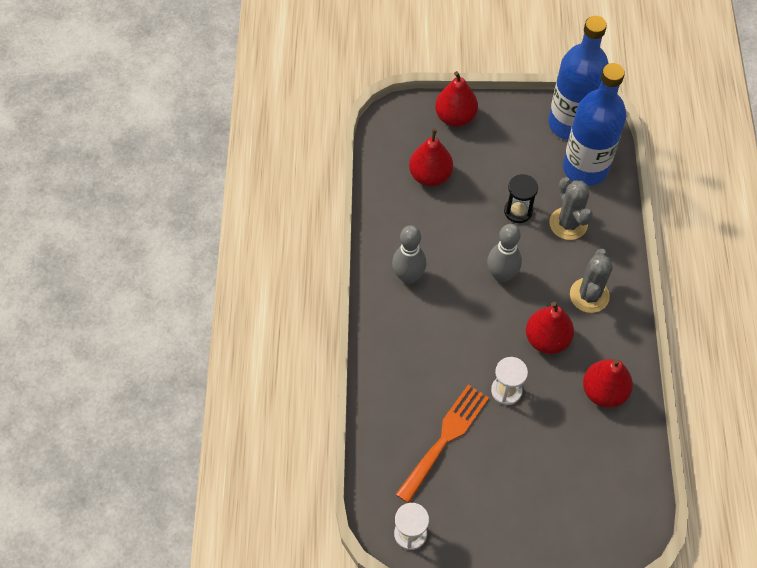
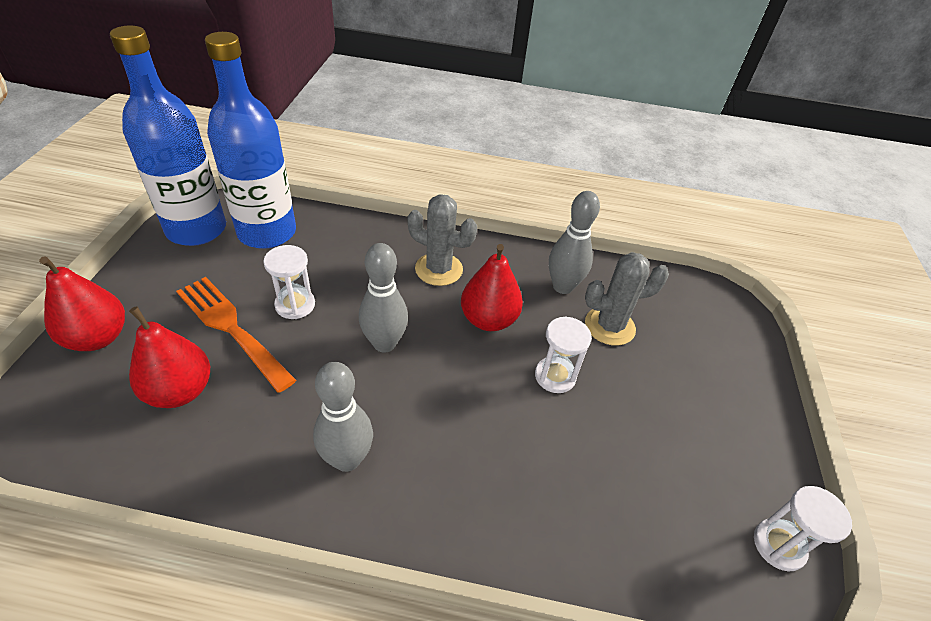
camera: 85 degrees left, 15 degrees down
(445, 438) = (624, 465): orange fork -> orange fork (231, 328)
(518, 211) = (295, 305): black hourglass -> white hourglass
(568, 223) = (336, 264): grey cactus -> grey cactus (609, 326)
(603, 391) = (562, 287): red pear -> grey bowling pin

